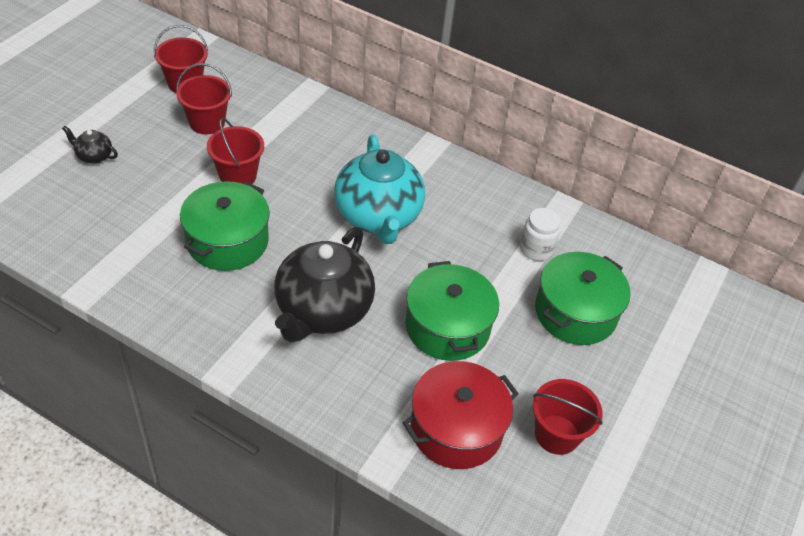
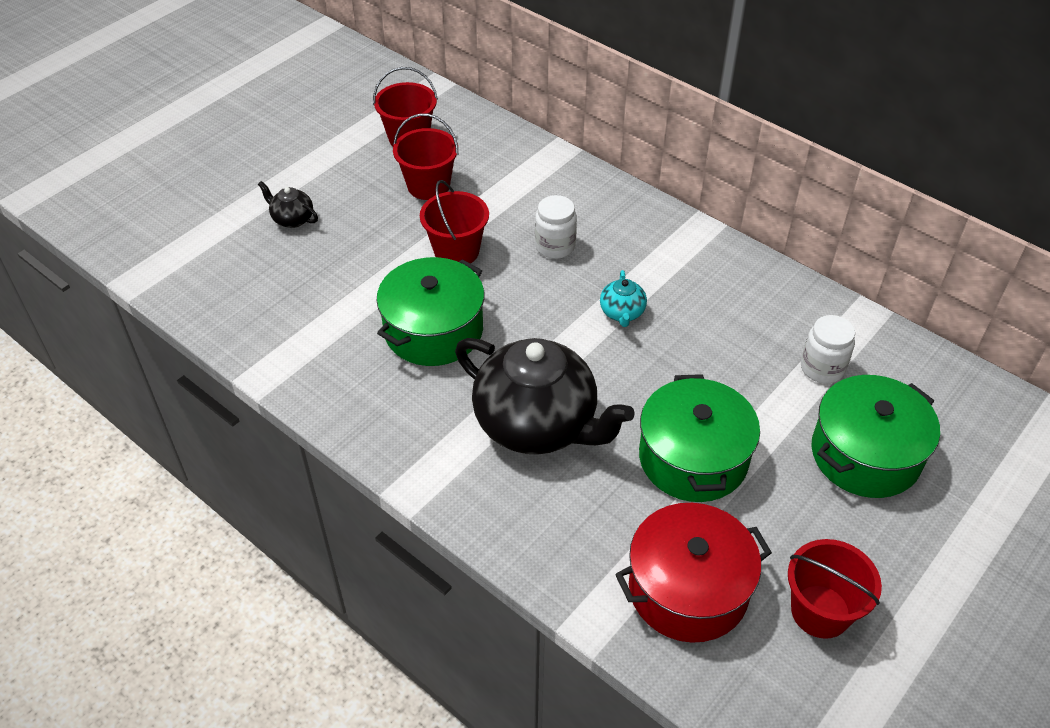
camera: 15 degrees right, 0 degrees up
(317, 167) = (555, 246): none -> white jar
(322, 311) = (537, 425): black teapot -> black teapot turned 90 degrees counterclockwise
(378, 217) = (622, 313): turquoise teapot -> turquoise teapot, size x0.42

